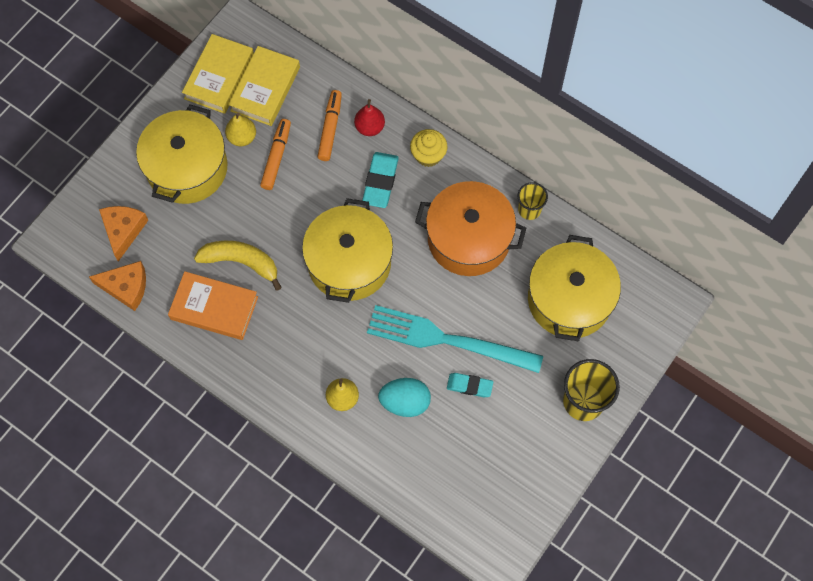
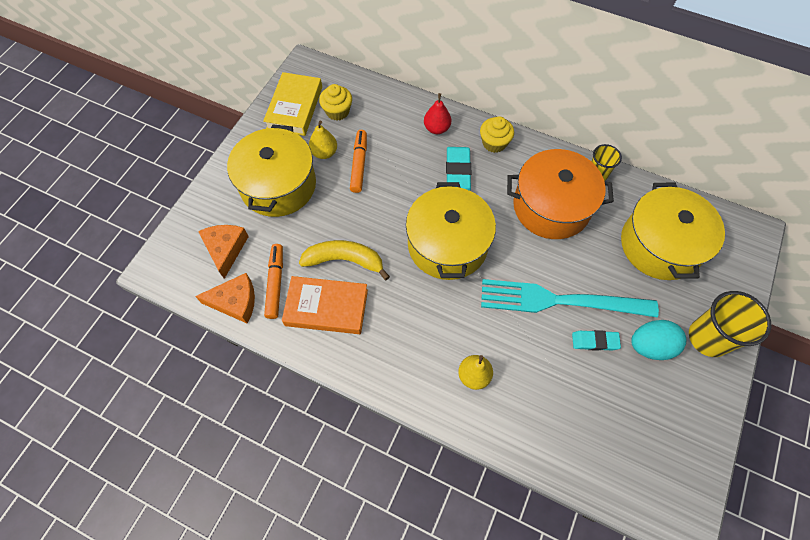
camera: 10 degrees left, 5 degrees down
(265, 89) = (337, 111): yellow book -> yellow cupcake
(330, 128) = (402, 134): orange marker -> orange marker (275, 283)
(405, 402) = (537, 369): turquoise egg -> turquoise egg (650, 346)

